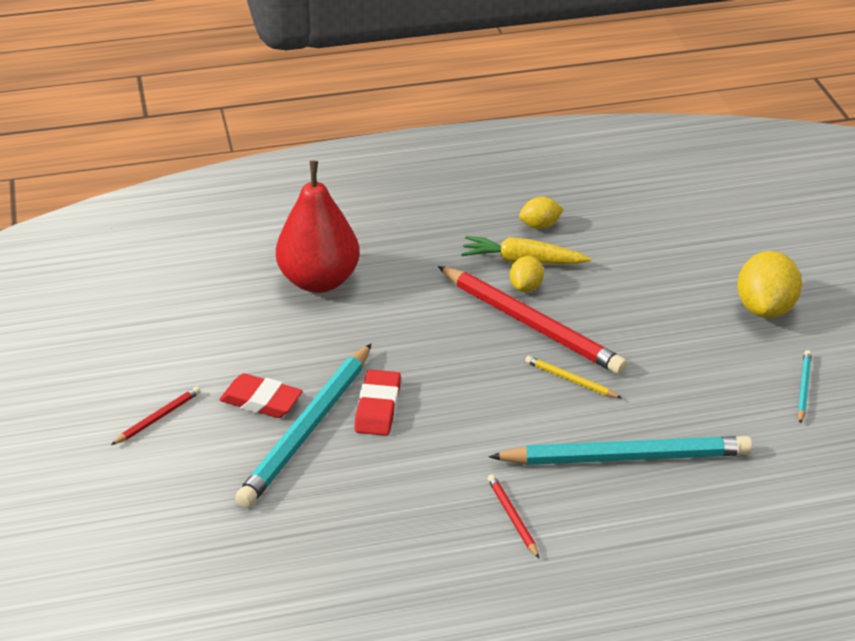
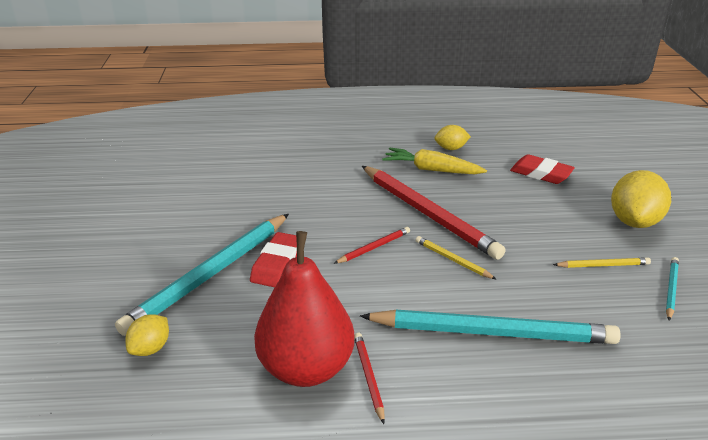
camera: 10 degrees right, 5 degrees down
(158, 418) = (92, 252): red pencil -> red pencil (374, 247)
(261, 401) = (182, 248): red eraser -> red eraser (541, 173)
(319, 281) = (268, 169): red pear -> red pear (306, 368)
(526, 287) = (430, 187): yellow lemon -> yellow lemon (150, 348)
(732, 368) = (603, 265): none -> yellow pencil

